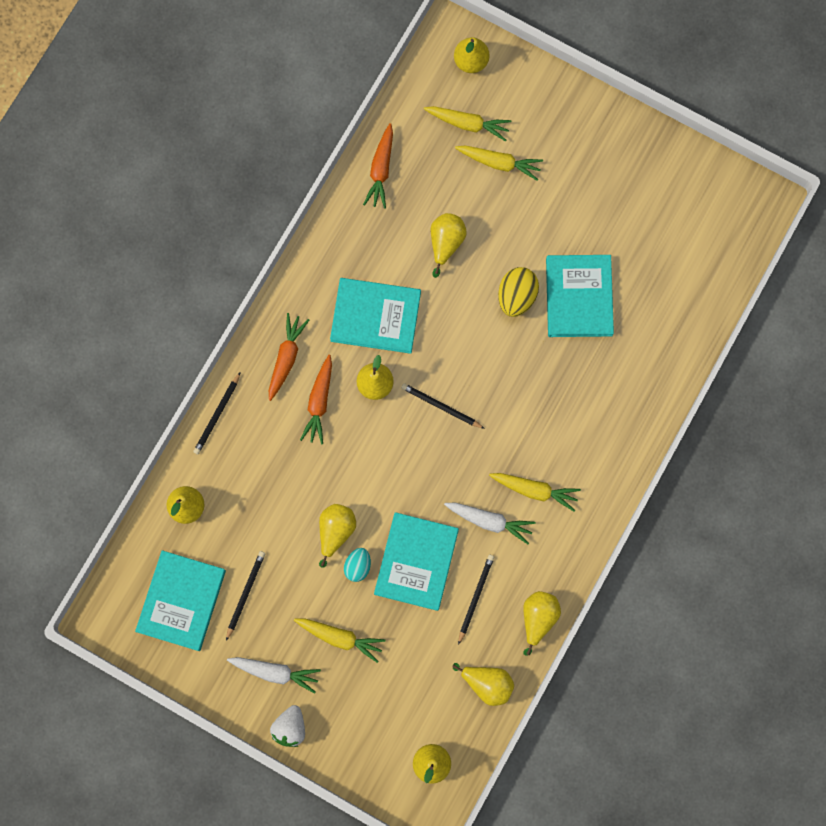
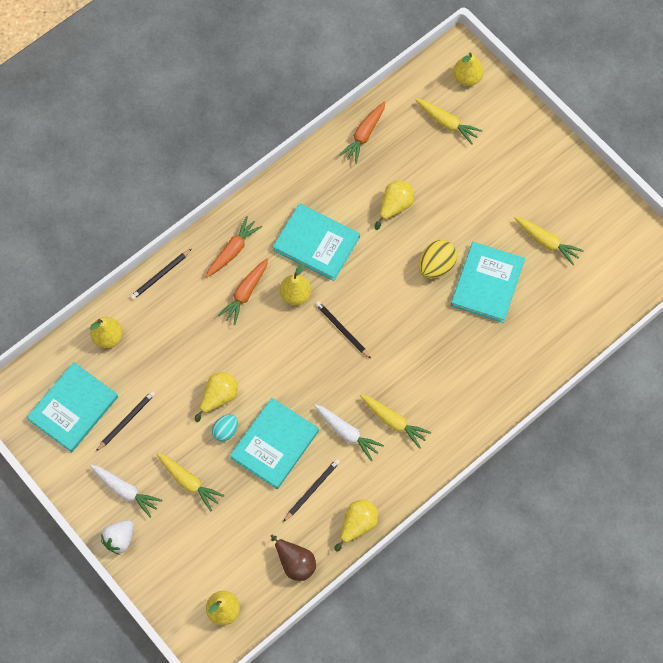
camera: 20 degrees right, 10 degrees down
(487, 683) = (295, 562): yellow pear -> brown pear
(499, 163) = (461, 160): yellow carrot -> yellow carrot (546, 242)

